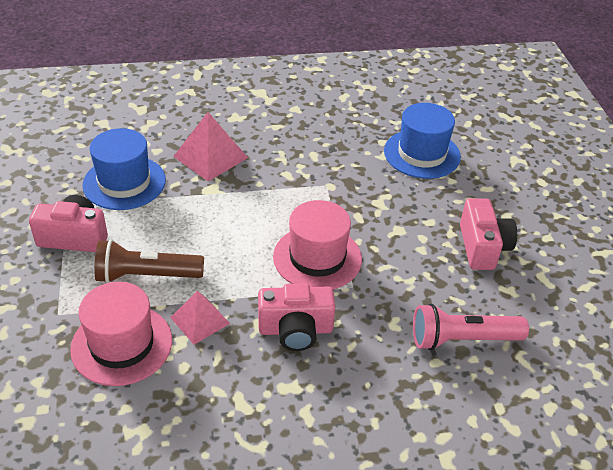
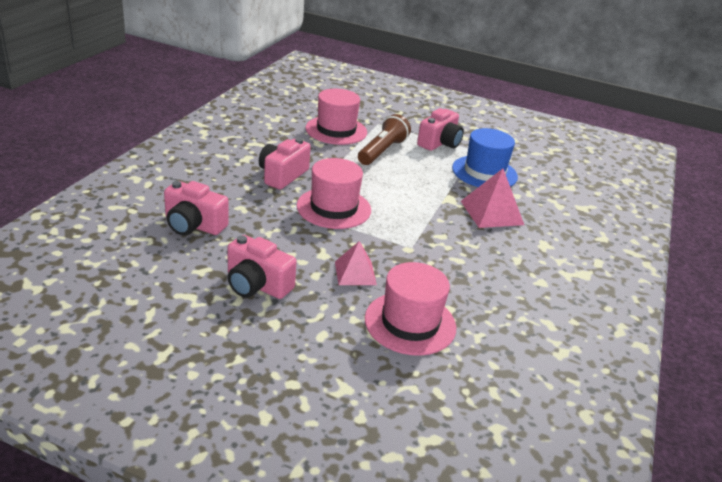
camera: 120 degrees right, 10 degrees down
(200, 320) = (327, 153): pink pyramid -> pink pyramid (355, 273)
(422, 154) = (410, 323): blue hat -> pink hat
(462, 339) = (193, 225): pink flashlight -> pink camera

